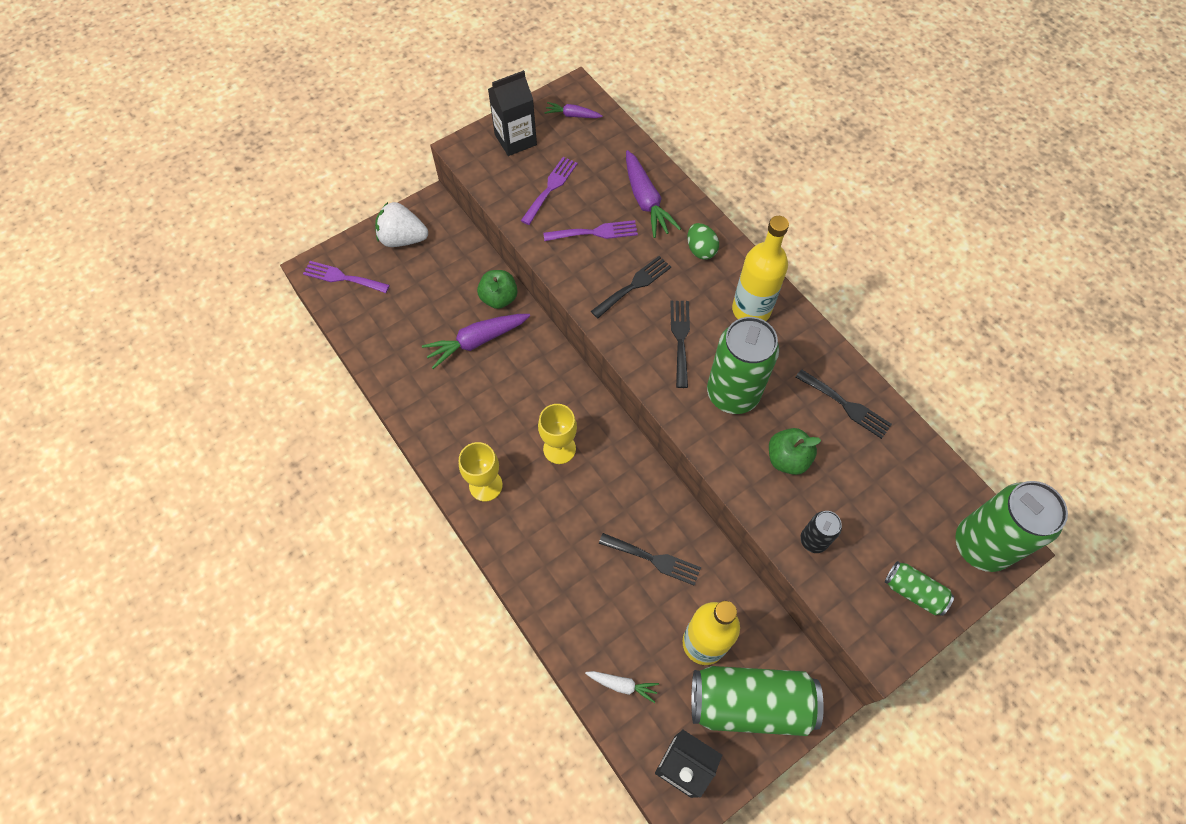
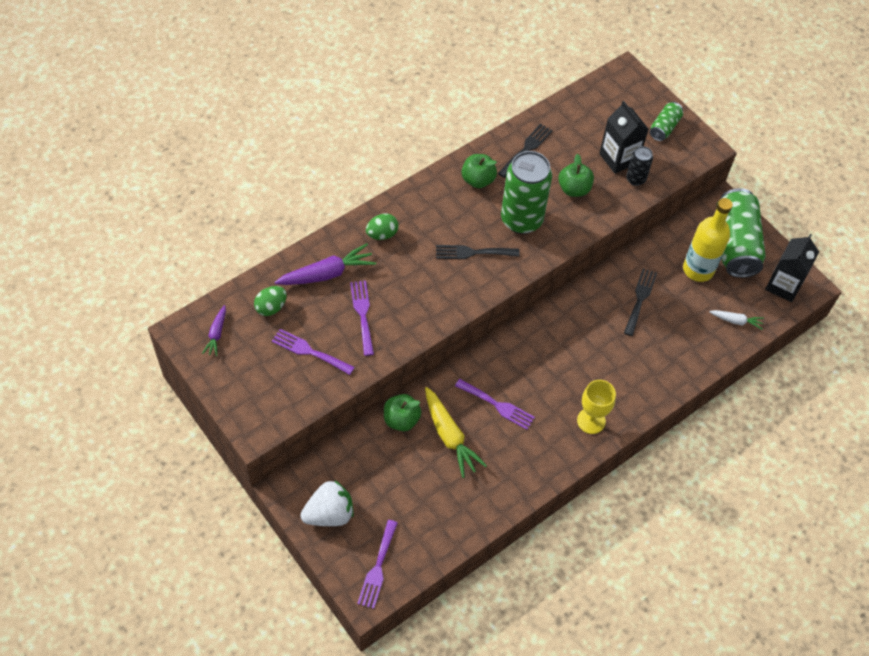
camera: 95 degrees left, 5 degrees down
(403, 239) = (329, 514): white strawberry -> white strawberry turned 120 degrees counterclockwise
(476, 341) = (450, 436): purple carrot -> yellow carrot
(511, 389) = (497, 405): none -> purple fork
(515, 140) = (246, 384): black carton -> black carton (618, 158)
(559, 449) = (552, 365): yellow goblet -> none
(603, 156) = (271, 307): none -> green egg
(622, 685) = (736, 321): white carrot -> white carrot turned 90 degrees clockwise
(634, 285) = (420, 284): black fork -> none
(751, 310) = (442, 202): yellow bottle -> none
(789, 348) = (478, 180): none -> green apple
(980, 545) = (627, 87): green can -> none

